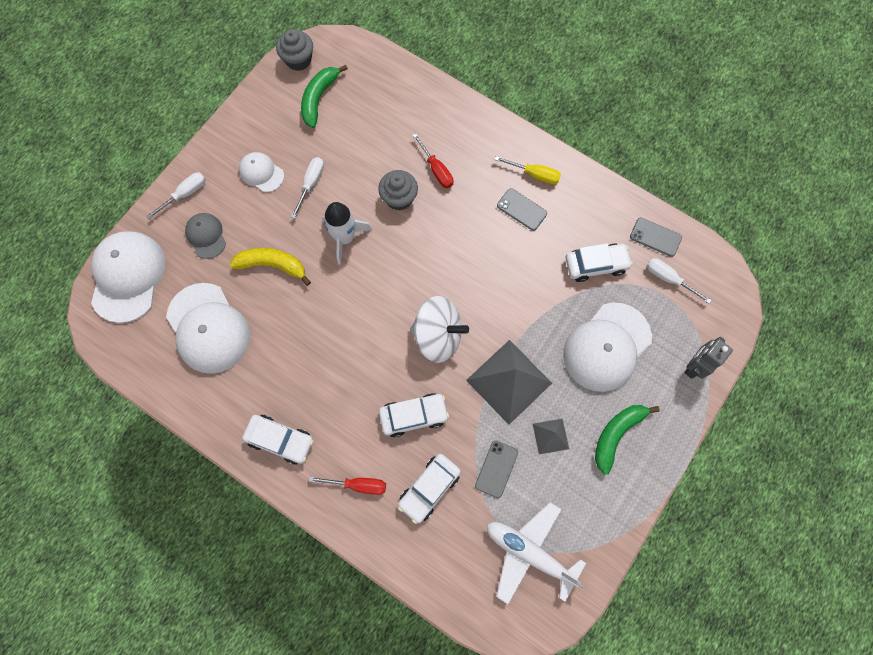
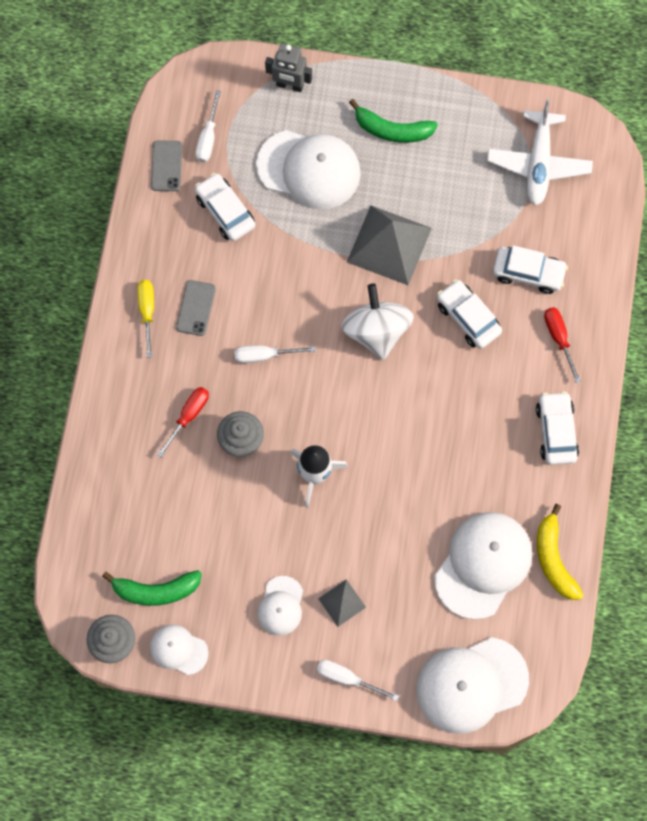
camera: 115 degrees left, 0 degrees up
(206, 236) = (384, 626): grey cap -> none
(270, 96) = (178, 649): none -> white cap
(272, 265) = (382, 535): yellow banana -> yellow banana (554, 559)
(311, 184) = (268, 543): white screwdriver -> white screwdriver (264, 355)
(496, 469) = (479, 221): grey phone -> none
(550, 436) = (423, 186): grey pyramid -> grey pyramid (342, 603)

